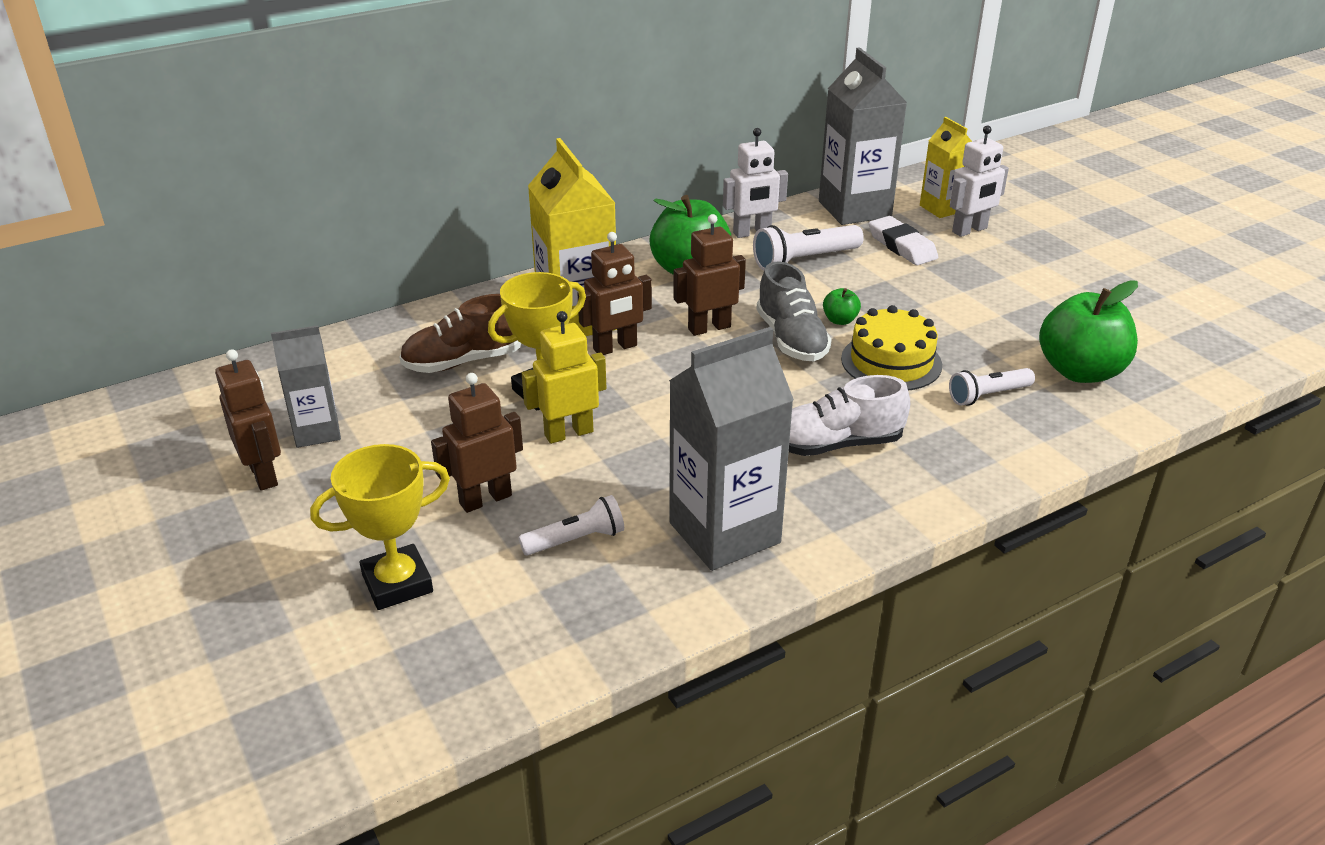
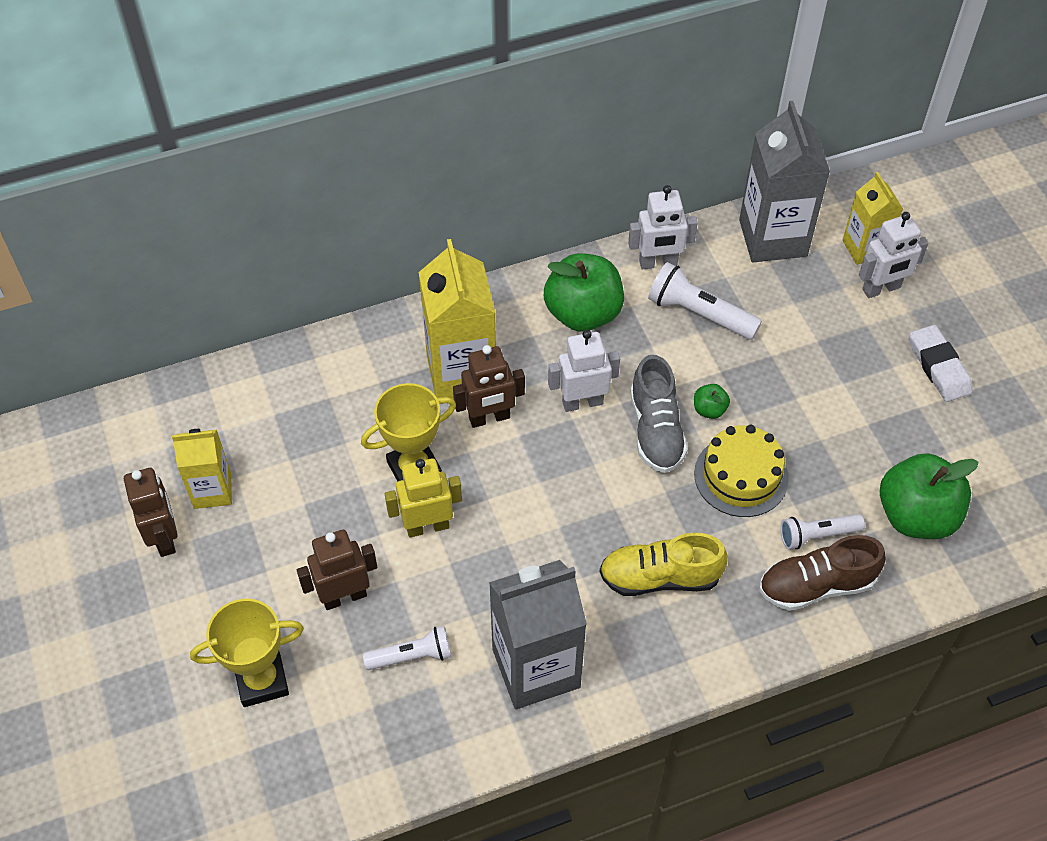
camera: 10 degrees right, 20 degrees up
(317, 431) = (212, 490): grey carton -> yellow carton
(464, 361) = (349, 417): brown shoe -> brown shoe (816, 585)
(709, 328) = (582, 402): brown robot -> white robot
(804, 260) = (699, 314): white flashlight -> white flashlight turned 45 degrees clockwise
(837, 444) = (660, 577): white shoe -> yellow shoe
(902, 246) = (803, 305): white eraser -> white eraser (938, 367)

